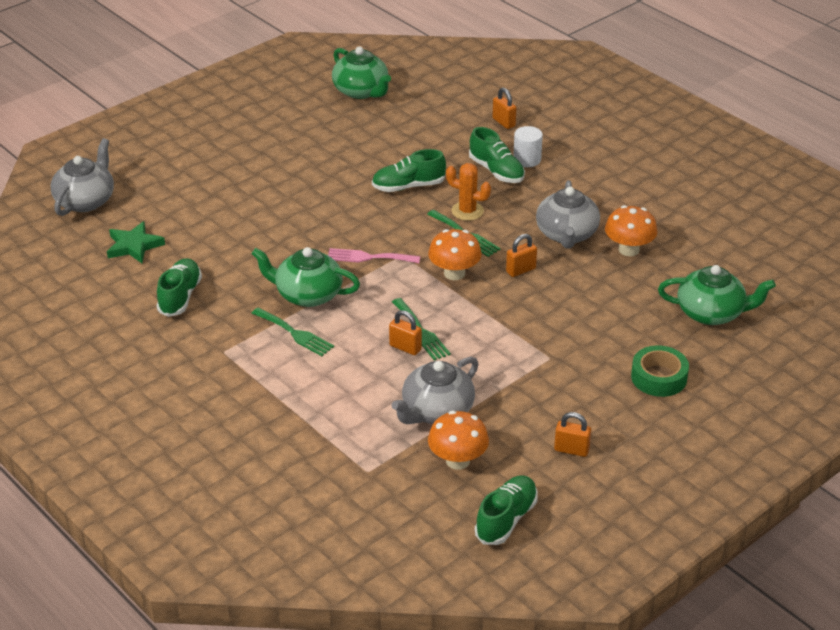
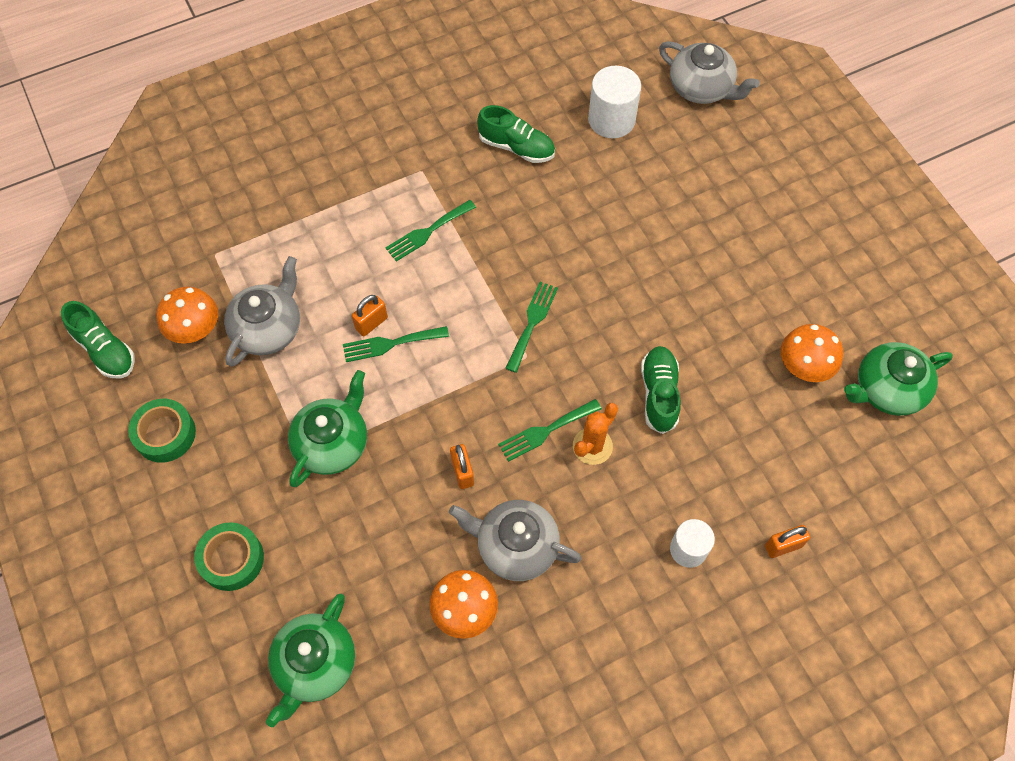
camera: 105 degrees right, 25 degrees up
(134, 246) = (611, 120): green star -> white cylinder
(307, 294) = (485, 254): green teapot -> green teapot (332, 443)
(368, 257) = (532, 323): pink fork -> green fork
(436, 411) = (268, 328): grey teapot -> grey teapot turned 60 degrees clockwise
(454, 273) = (478, 401): orange mushroom -> orange mushroom (804, 367)
(496, 171) = (670, 503): green shoe -> none
(571, 450) = (165, 434): orange padlock -> green tape

